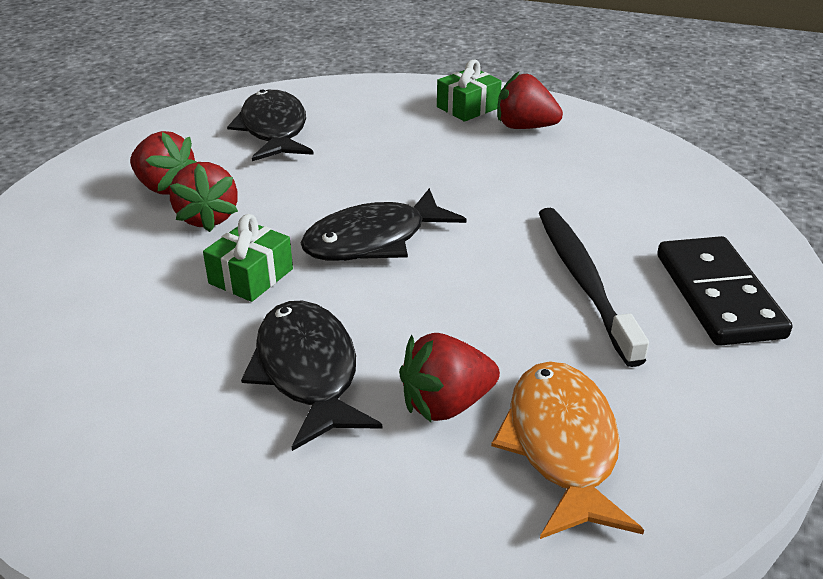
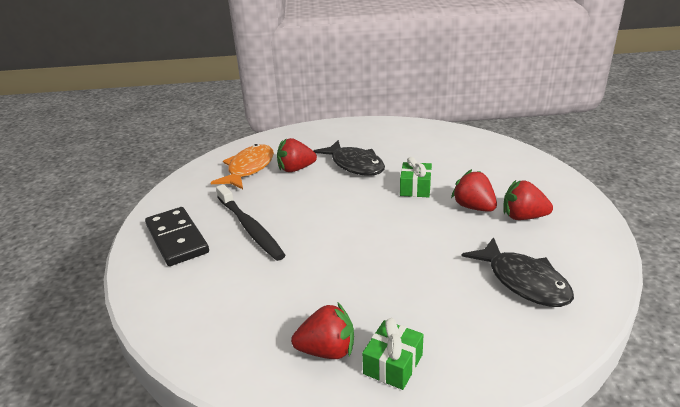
camera: 160 degrees right, 5 degrees down
(374, 240) = (373, 219): black fish -> none
(446, 404) = (296, 169): red strawberry -> red strawberry turned 150 degrees counterclockwise
(562, 446) = (248, 169): orange fish -> orange fish turned 135 degrees counterclockwise

